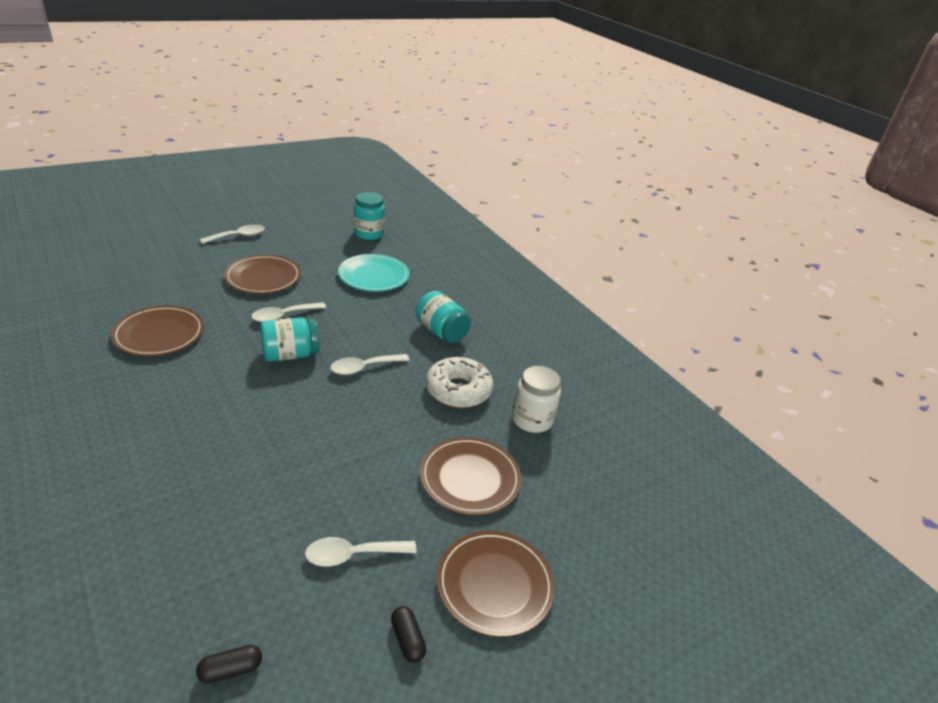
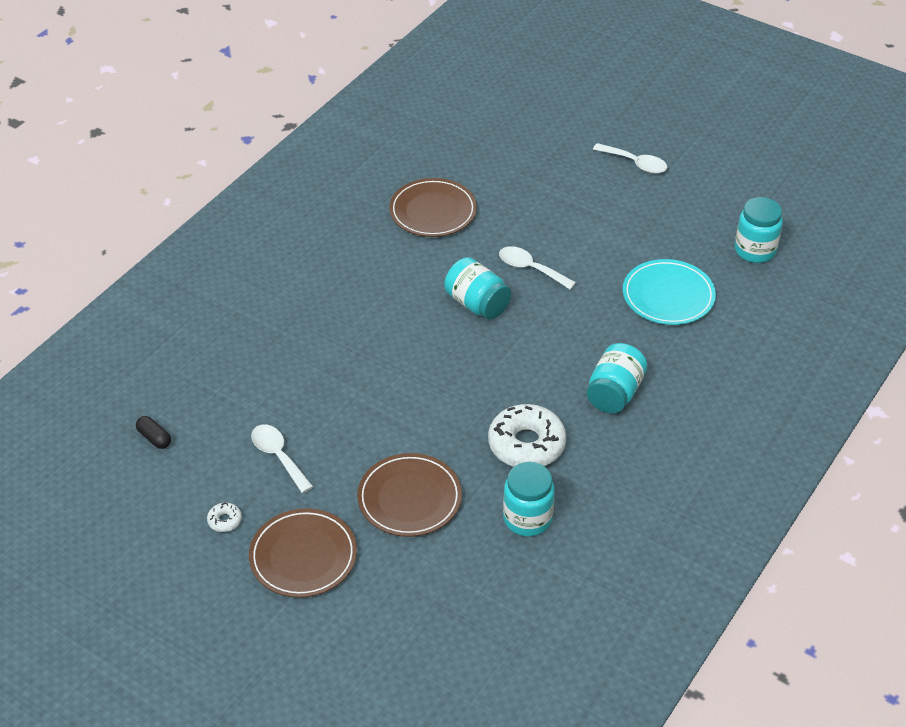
camera: 70 degrees right, 10 degrees up
(263, 277) = (580, 221): brown plate -> none
(364, 368) = (501, 361): white spoon -> none
(407, 639) = (225, 520): black capsule -> white donut
(532, 420) = (527, 518): white jar -> turquoise jar

